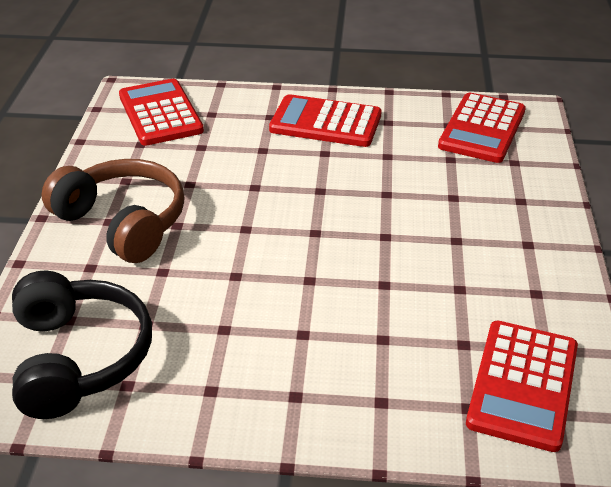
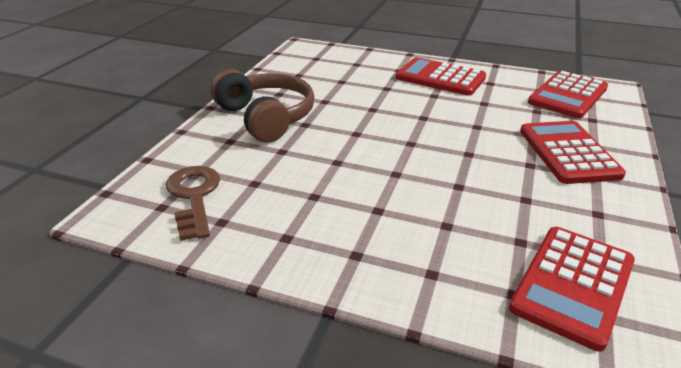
camera: 15 degrees right, 5 degrees down
(79, 358) = (194, 197): black headphones -> brown key
(160, 113) = (320, 60): red calculator -> red calculator (568, 153)

